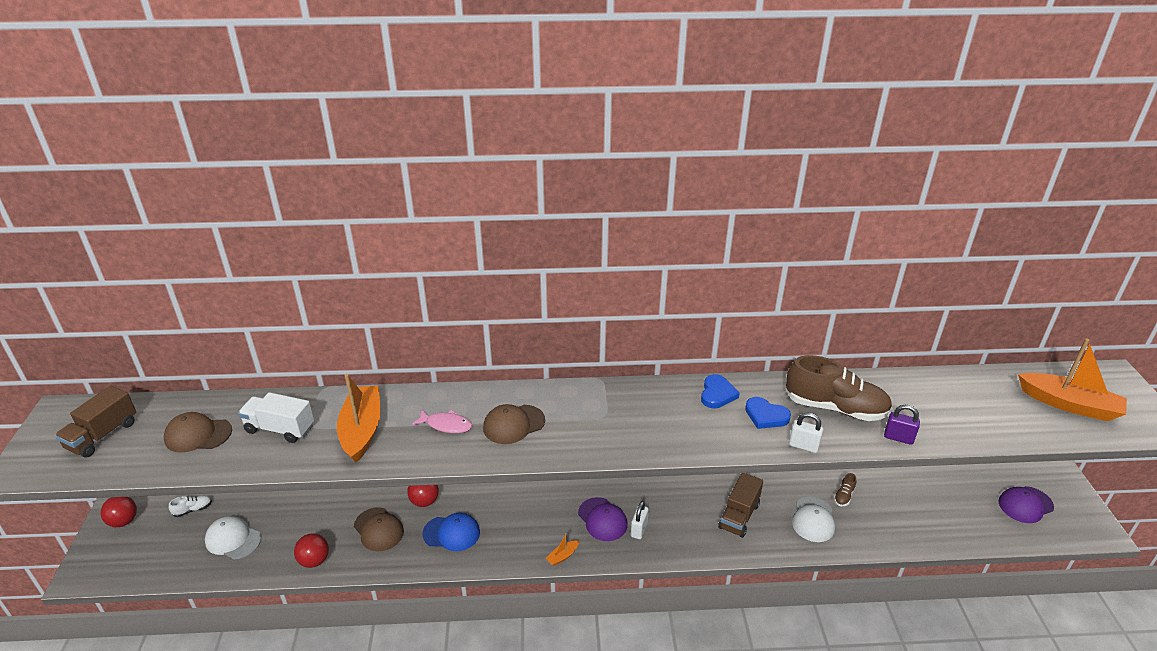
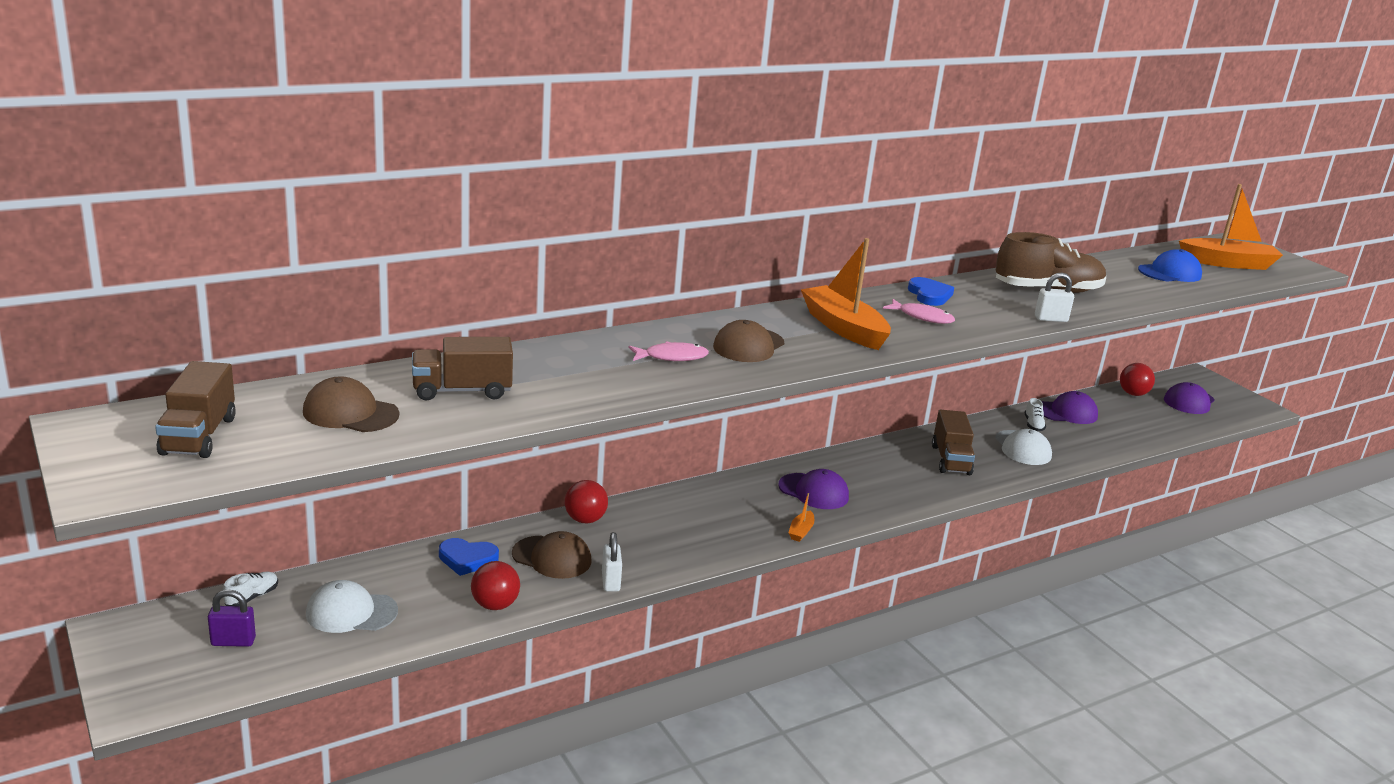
camera: 30 degrees left, 10 degrees down
(124, 521) = (146, 633): red ball -> red ball (1133, 394)
(198, 435) = (350, 413): brown cap -> brown cap turned 45 degrees clockwise
(280, 429) = (462, 391): white truck -> brown truck
(362, 430) = (573, 376): orange boat -> orange boat (843, 328)
(451, 533) = (650, 540): blue cap -> blue cap (1169, 273)
(639, 529) = (861, 492): white padlock -> white padlock (610, 582)
(686, 420) = (922, 317): none -> pink fish
(766, 416) = (993, 304): blue heart -> blue heart (467, 559)
(844, 496) = (1033, 425): brown shoe -> white shoe
(887, 490) = (1066, 412): none -> purple cap
(898, 438) = (1122, 302): purple padlock -> purple padlock (233, 641)

